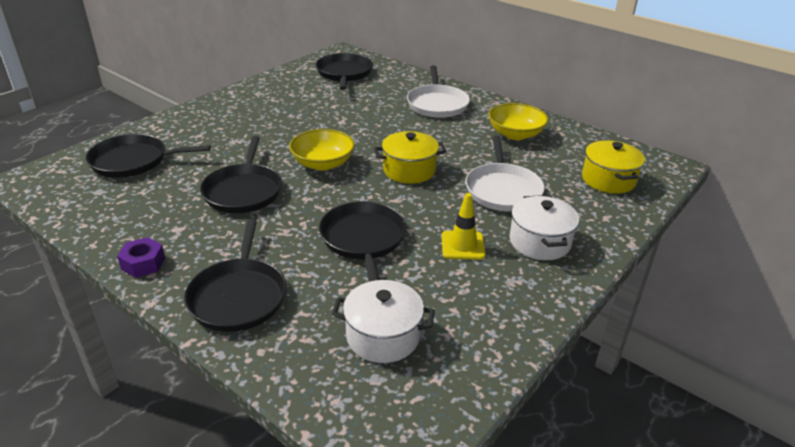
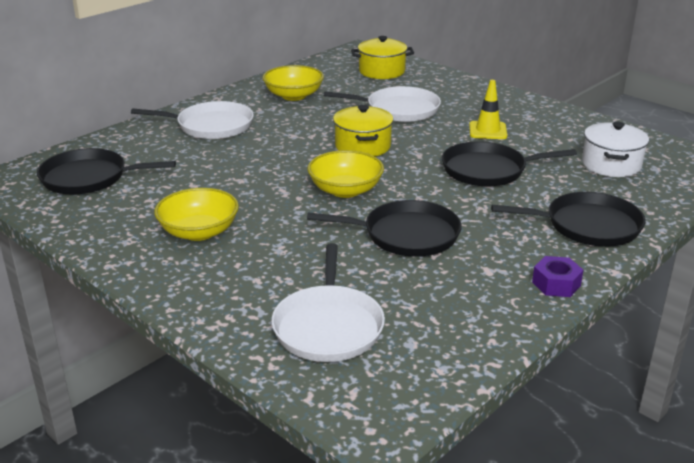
camera: 85 degrees left, 5 degrees down
(133, 161) = (328, 326): black pan -> white pan
(265, 113) = (199, 232): none -> yellow bowl
(539, 242) = (477, 104): white pot -> none

